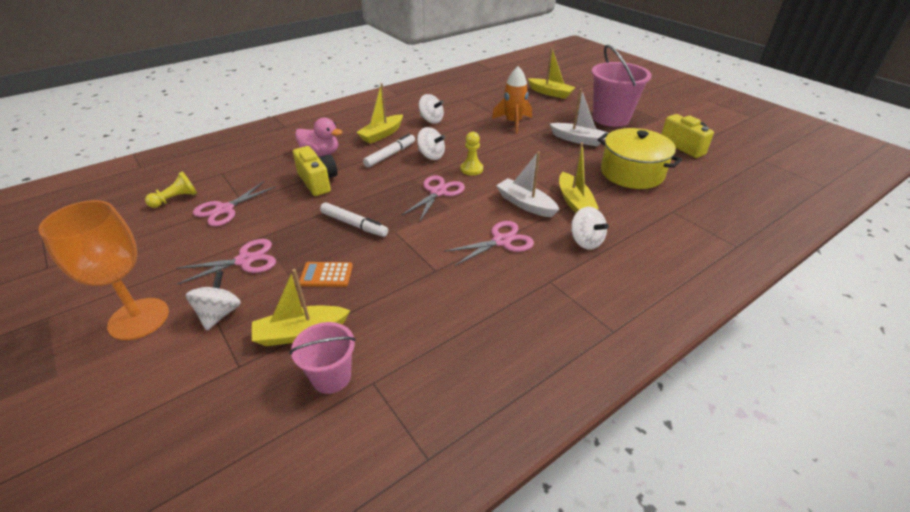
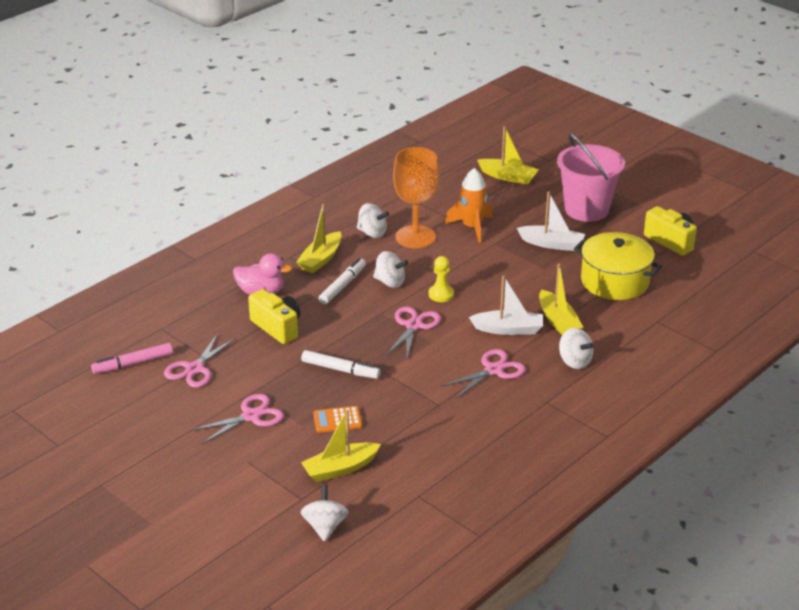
camera: 10 degrees left, 5 degrees down
(139, 319) = (187, 475): orange goblet -> orange goblet (415, 237)
(176, 199) = (133, 364): yellow pawn -> pink marker
(219, 314) = (258, 463): white spinning top -> white spinning top (325, 526)
(331, 377) = (383, 496): pink bucket -> none
(525, 204) = (508, 329): white boat -> white boat turned 150 degrees clockwise

